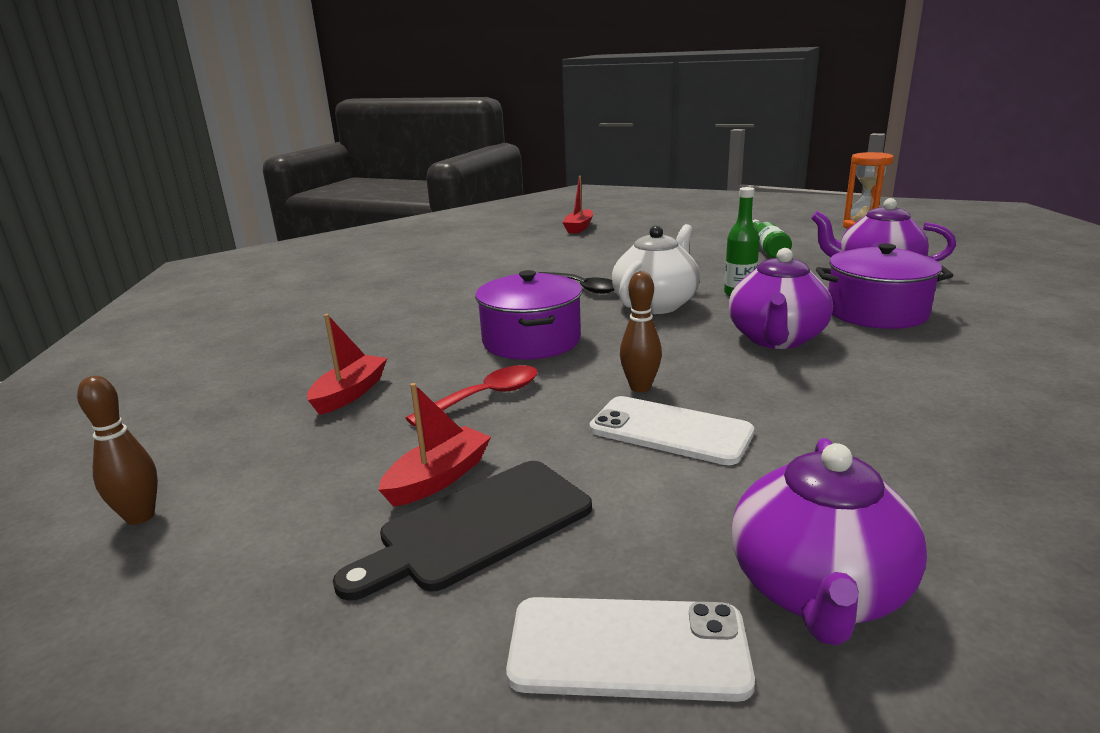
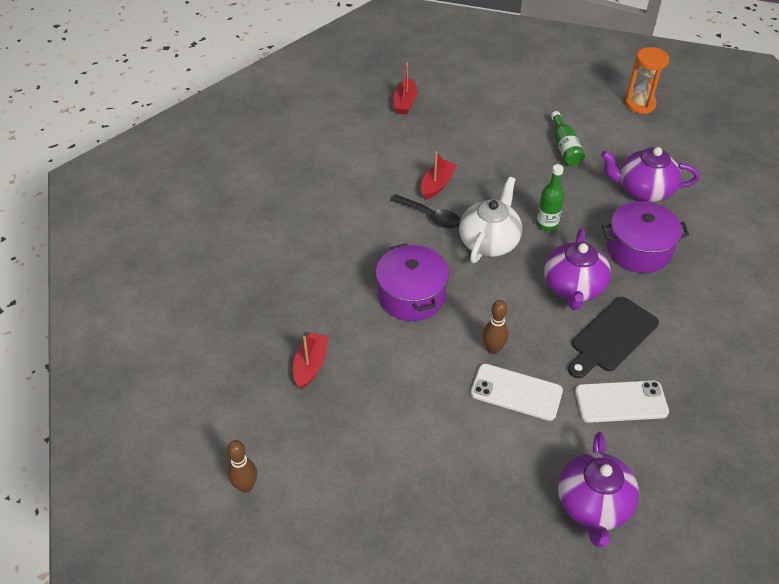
camera: 10 degrees left, 25 degrees up
(438, 478) = (397, 443): red boat -> red boat (437, 184)
(478, 527) = (430, 478): black cutting board -> black cutting board (612, 337)
(485, 397) = (399, 364): red spoon -> none
(628, 648) = (515, 545): white phone -> white phone (621, 401)

